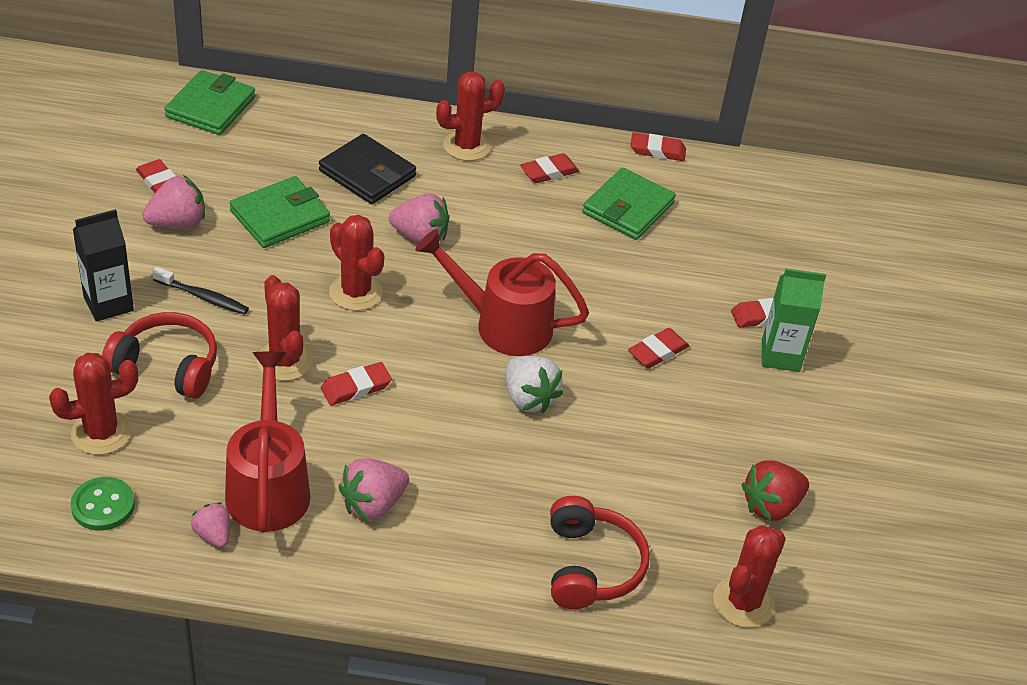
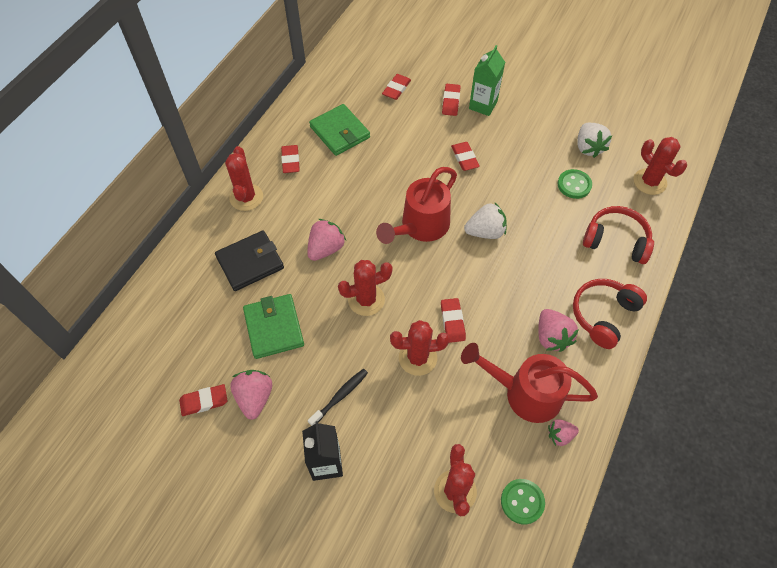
camera: 65 degrees left, 15 degrees up
(167, 366) = (402, 434): red headphones -> red headphones (603, 315)
(211, 107) = (130, 347): green wallet -> none
(657, 150) = (293, 101): red eraser -> red eraser (396, 89)
(678, 496) = (574, 185): none -> green button
(771, 506) = (588, 148): red strawberry -> white strawberry

